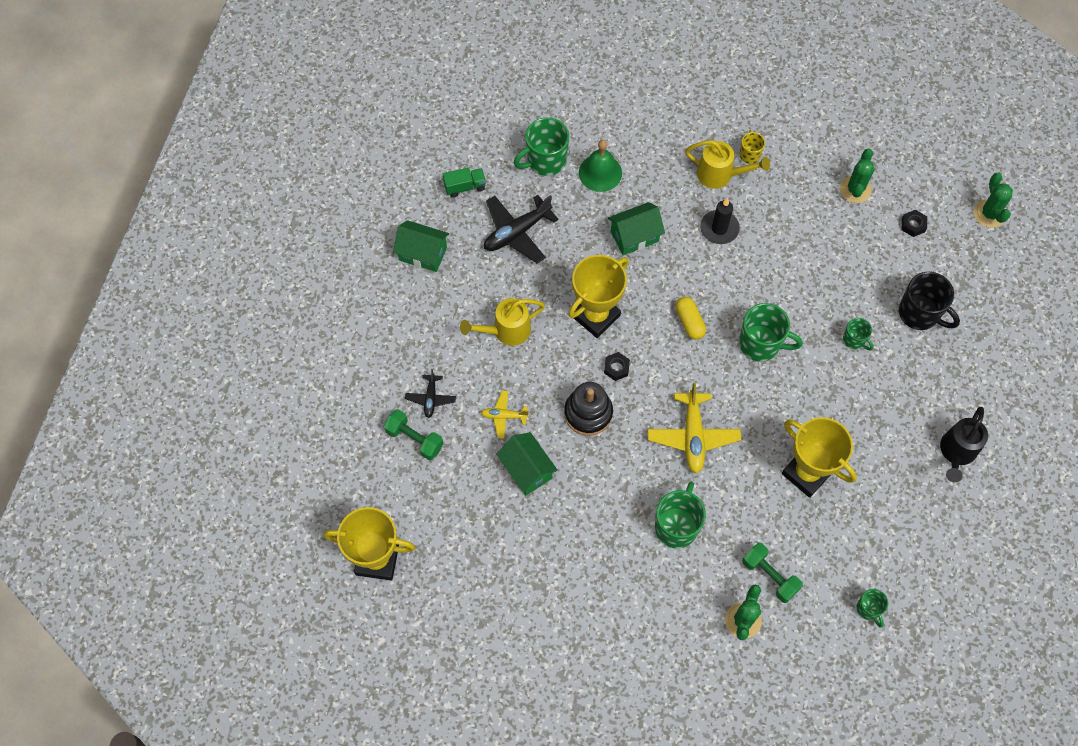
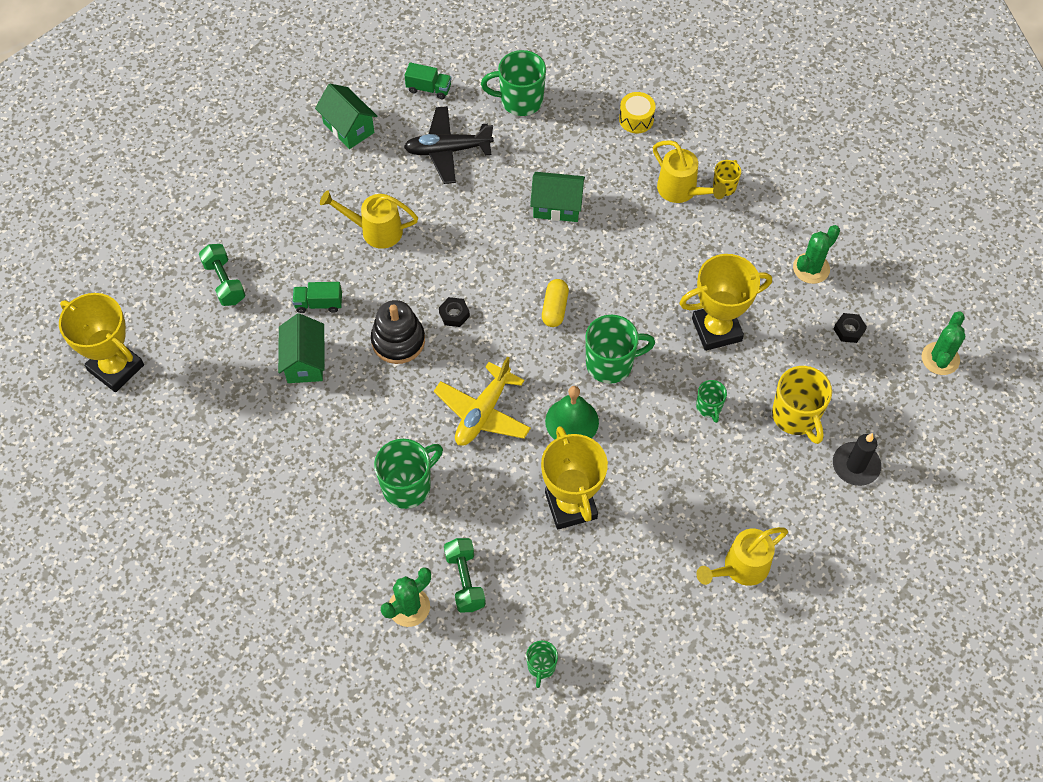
camera: 30 degrees right, 5 degrees down
(430, 398) = (264, 255): black plane -> none
(504, 416) = (319, 303): yellow plane -> green truck
(596, 316) = (468, 259): yellow trophy -> yellow trophy (716, 330)
(600, 172) = (565, 135): green bell -> green bell (572, 421)
(646, 132) = (636, 119): none -> yellow drum
(719, 228) = (645, 239): black candle -> black candle (855, 465)
(761, 344) = (611, 363): green mug -> green mug turned 60 degrees counterclockwise
(919, 314) = (796, 416): black mug -> yellow mug
(956, 453) = (740, 568): black watering can -> yellow watering can

